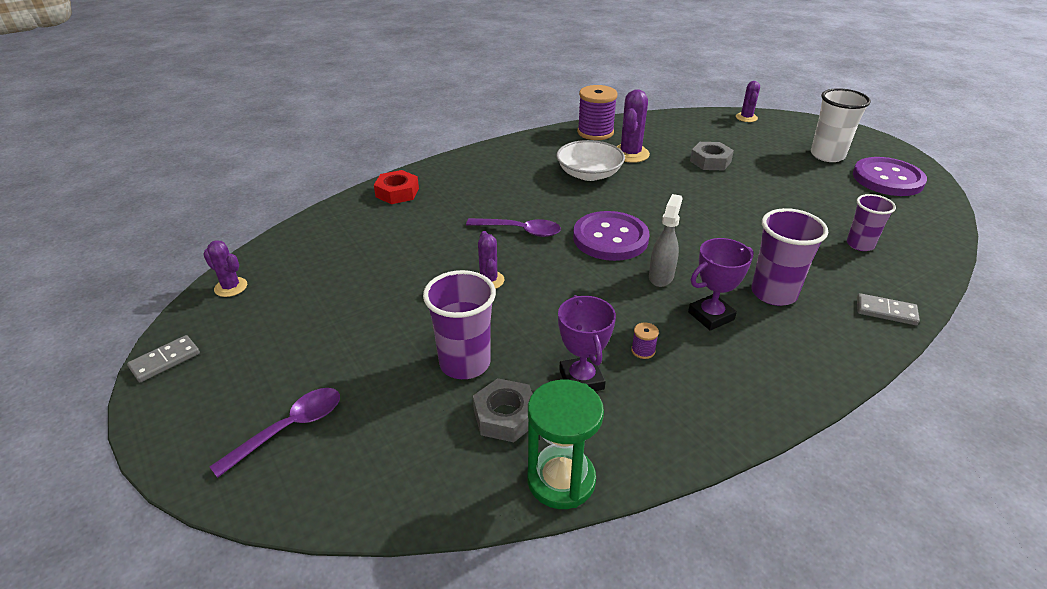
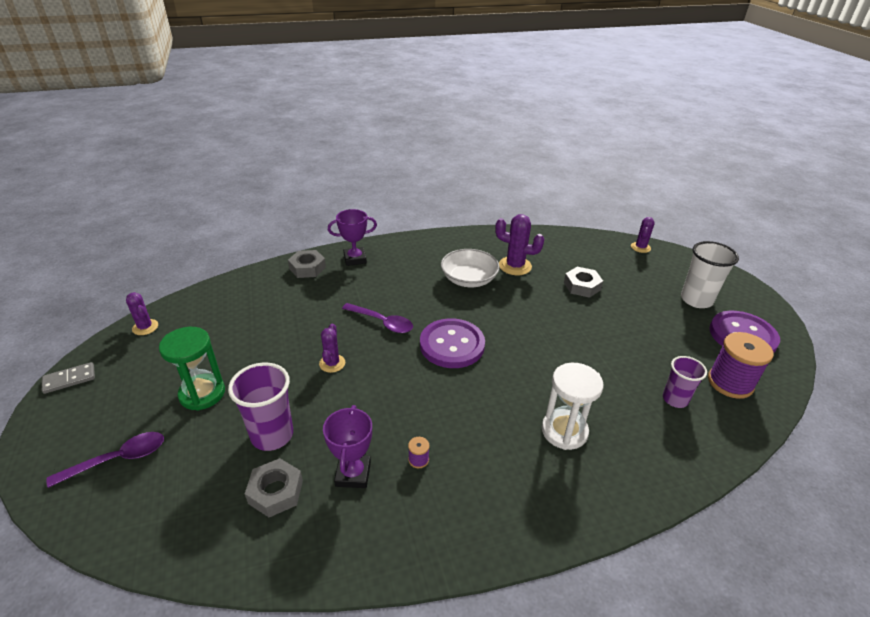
camera: 15 degrees right, 0 degrees up
(397, 192) = (307, 268): red nut -> grey nut
(561, 480) = (285, 563): green hourglass -> green hourglass (202, 394)
(595, 132) = (496, 240): purple spool -> purple spool (730, 383)
(630, 154) = (515, 266): purple cactus -> purple cactus turned 75 degrees clockwise
(661, 276) = (474, 391): grey spray bottle -> none
(711, 316) = (495, 440): purple trophy -> purple trophy (355, 259)
(773, 293) = (564, 431): purple cup -> white hourglass
(886, 311) = (660, 475): grey domino -> none

